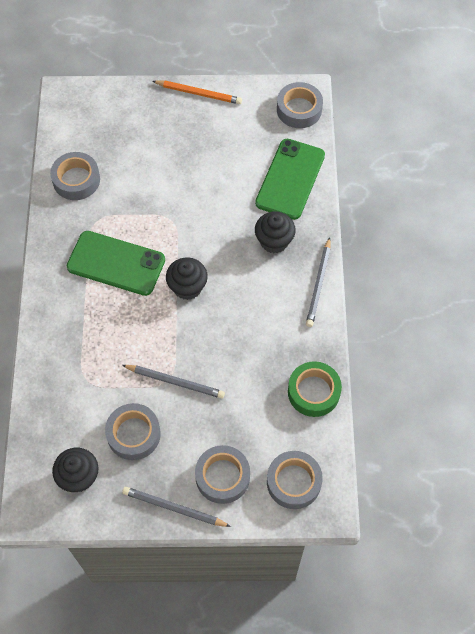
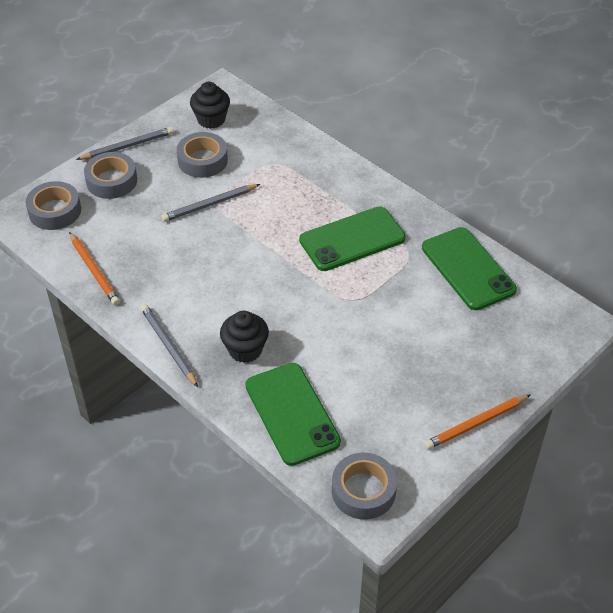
camera: 135 degrees right, 15 degrees down
(76, 180) = (467, 269): grey tape -> green phone
(187, 287) = (276, 264): black cupcake -> none
(313, 392) = (94, 270): green tape -> orange pencil

